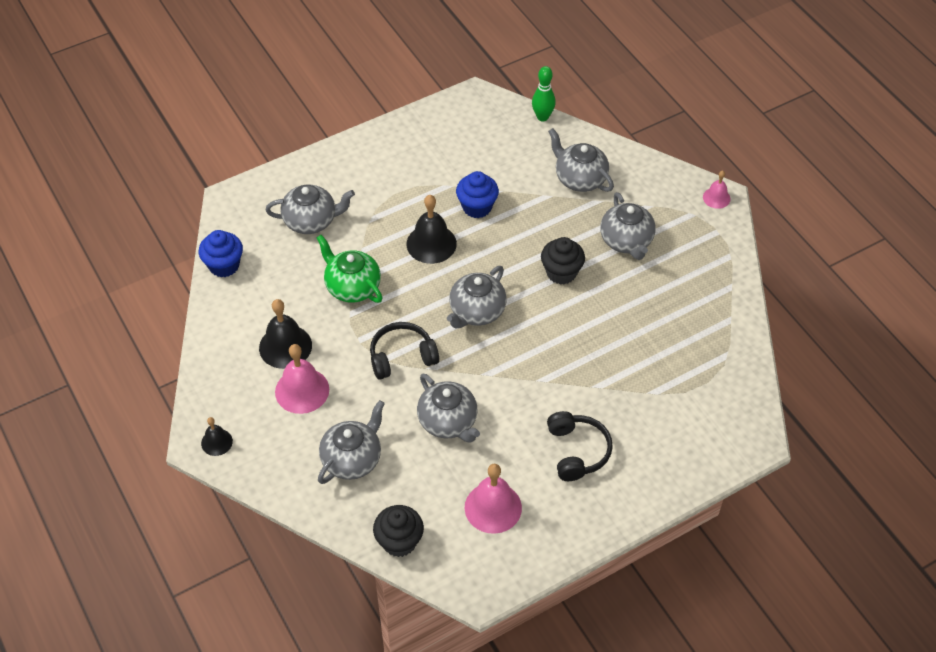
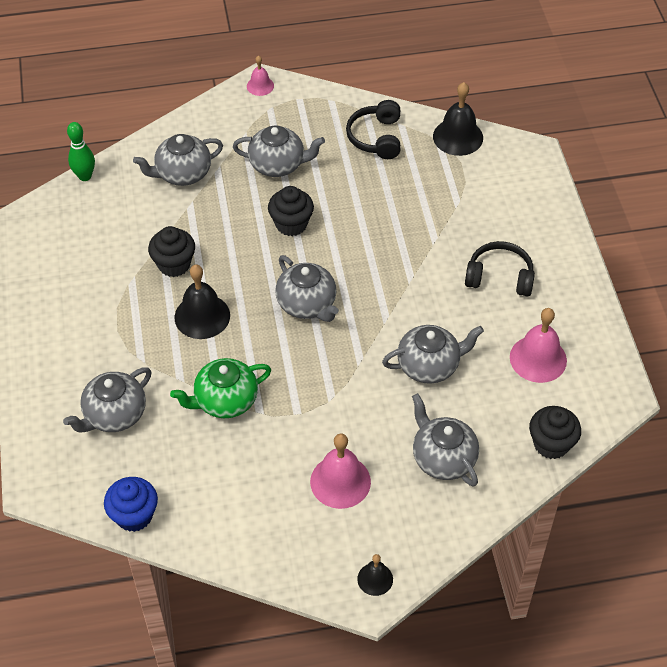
camera: 70 degrees left, 0 degrees up
(285, 346) = (276, 482): black bell -> black bell (458, 137)
(311, 221) = (114, 414): grey teapot -> grey teapot turned 150 degrees counterclockwise
(402, 357) = (335, 382): black headphones -> black headphones (376, 137)
(477, 207) = (174, 264): blue cupcake -> black cupcake

